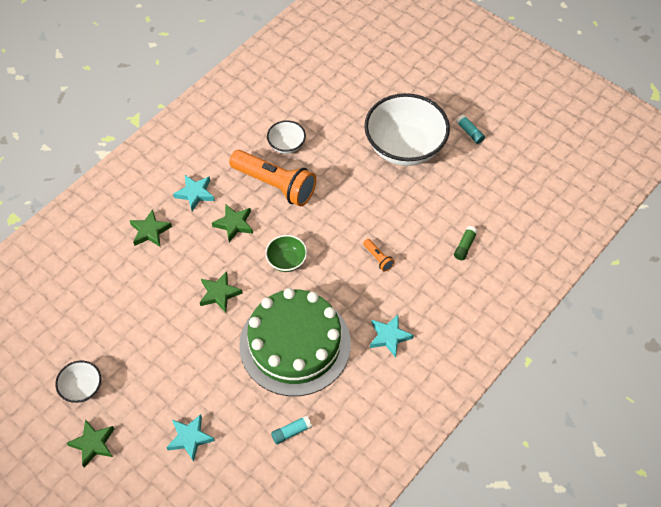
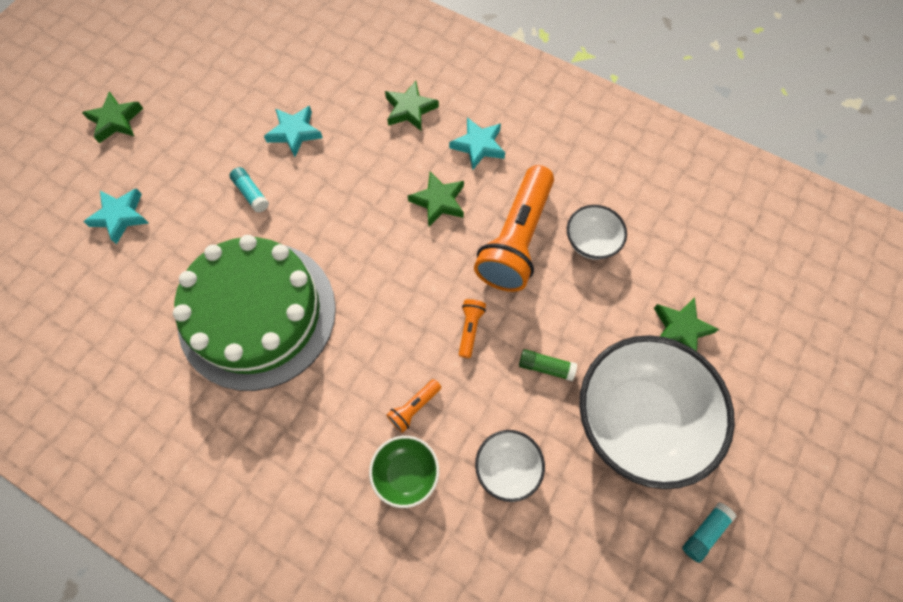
camera: 80 degrees right, 10 degrees up
(82, 388) = (186, 93): white bowl -> white bowl (507, 467)
(219, 294) = (327, 206): green star -> green star (680, 329)
(286, 261) = (390, 279): green bowl -> green bowl (406, 473)
(291, 432) = (126, 333): turquoise glue stick -> turquoise glue stick (251, 193)
(332, 220) = (470, 329): none -> orange flashlight
(389, 337) = (278, 445): turquoise star -> turquoise star (294, 132)
(464, 246) = (460, 549): green glue stick -> green glue stick (546, 367)

